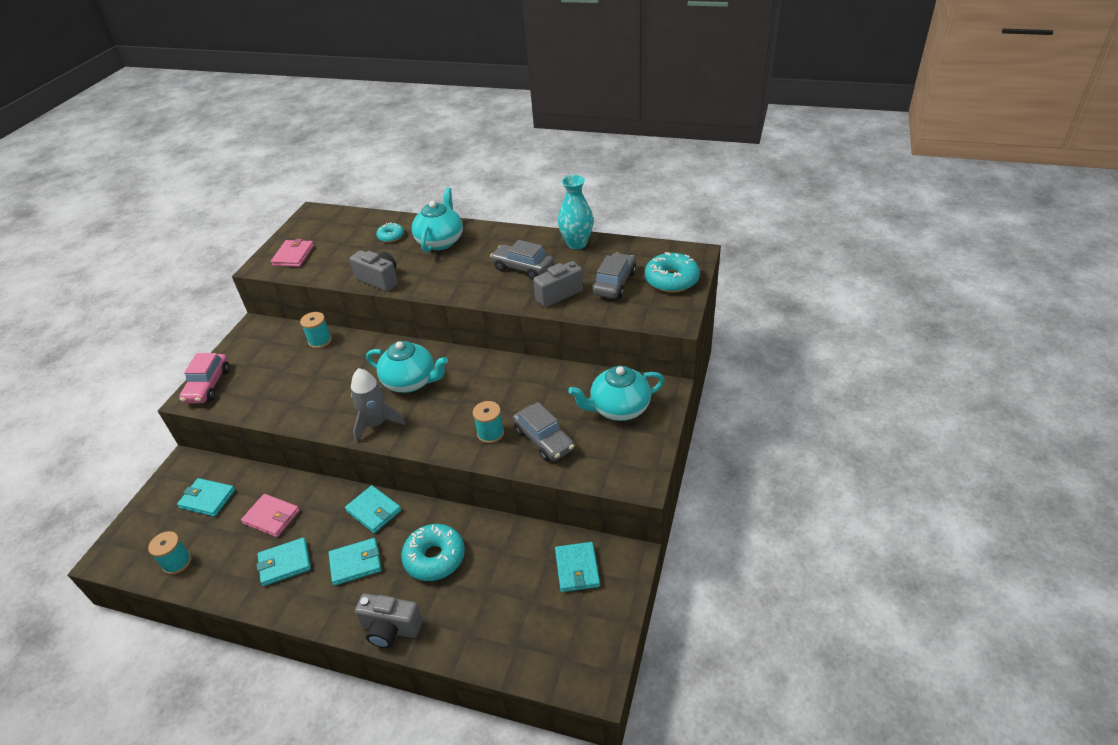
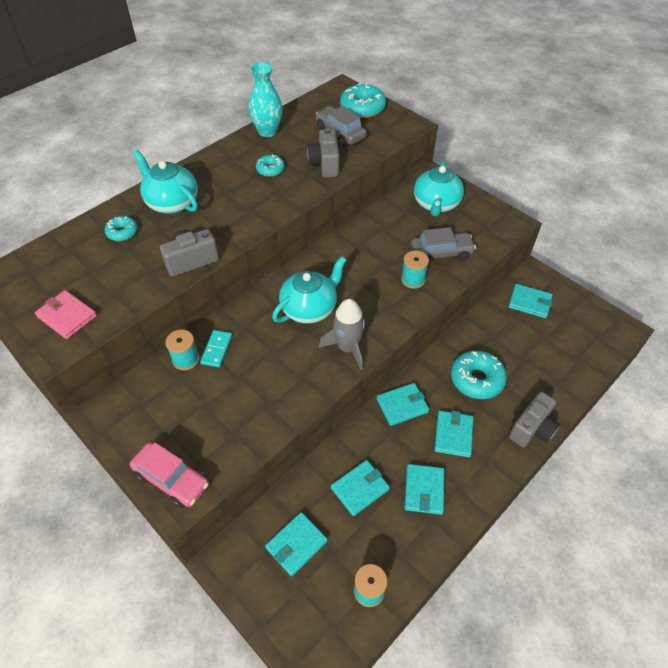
camera: 65 degrees left, 10 degrees up
(271, 517) = (360, 488): pink wallet -> turquoise wallet
(337, 351) = (216, 350): none -> turquoise domino
(523, 268) = (270, 169): grey car -> turquoise donut

